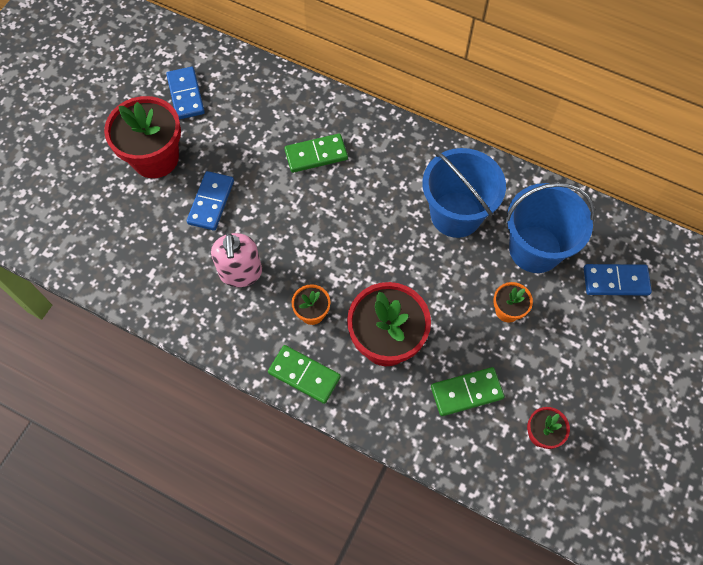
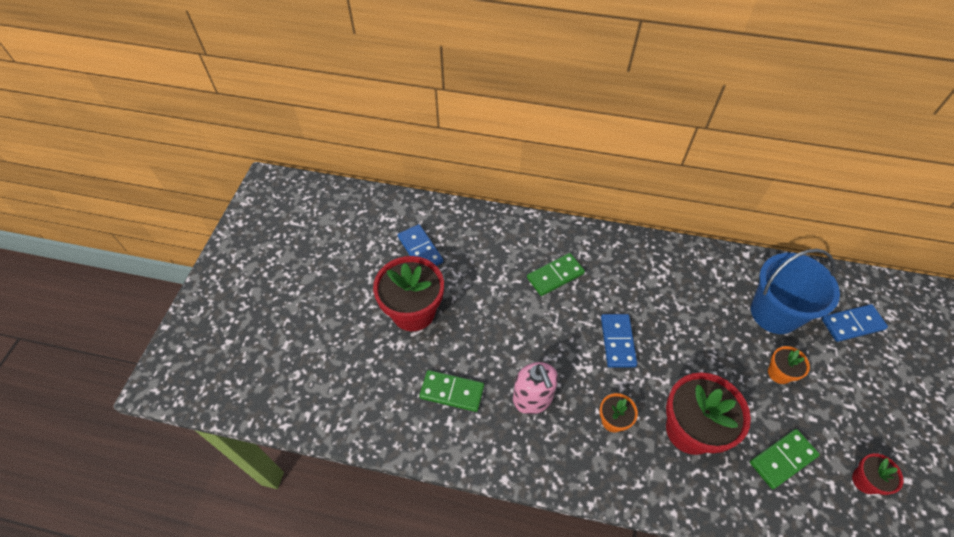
camera: 15 degrees left, 10 degrees down
(211, 202) = (479, 340): blue domino -> blue domino (618, 341)
(304, 375) = (632, 484): green domino -> green domino (452, 392)
(456, 214) = (696, 299): blue bucket -> none

